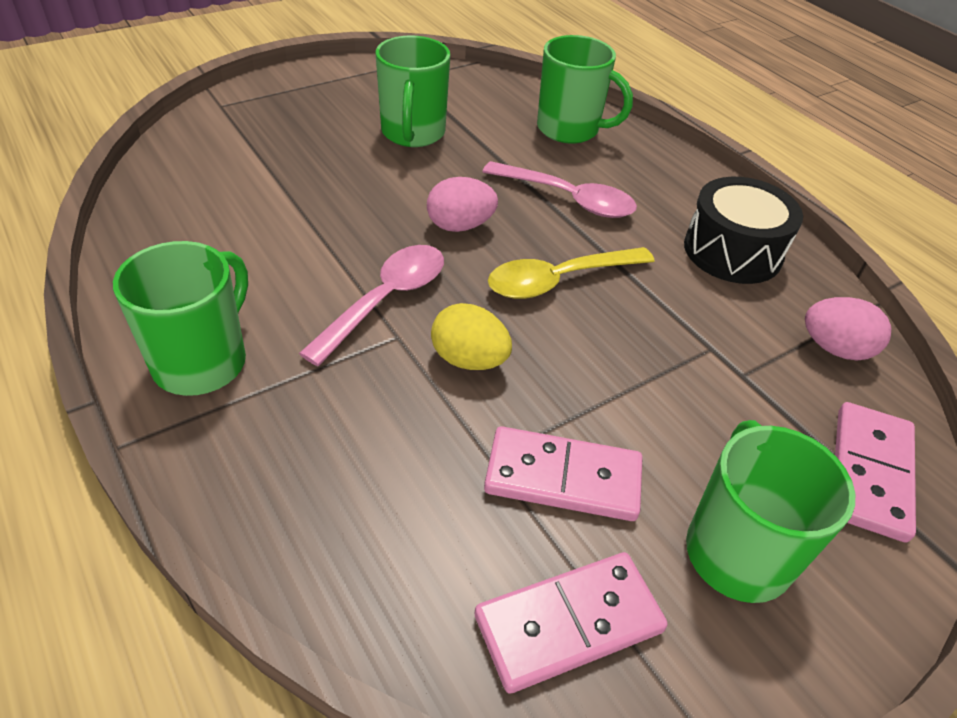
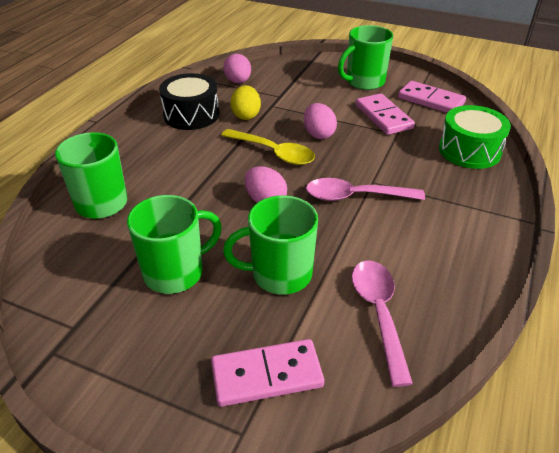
camera: 120 degrees left, 5 degrees down
(202, 361) = (469, 230): green mug -> green mug (279, 274)
(342, 525) = (469, 150): none -> green drum
(469, 360) = (358, 156): yellow egg -> yellow egg (246, 115)
(568, 199) = (194, 174): pink spoon -> pink spoon (378, 313)
(572, 352) = (318, 134): none -> pink egg
(869, 473) = (299, 67): pink domino -> pink domino (267, 375)

